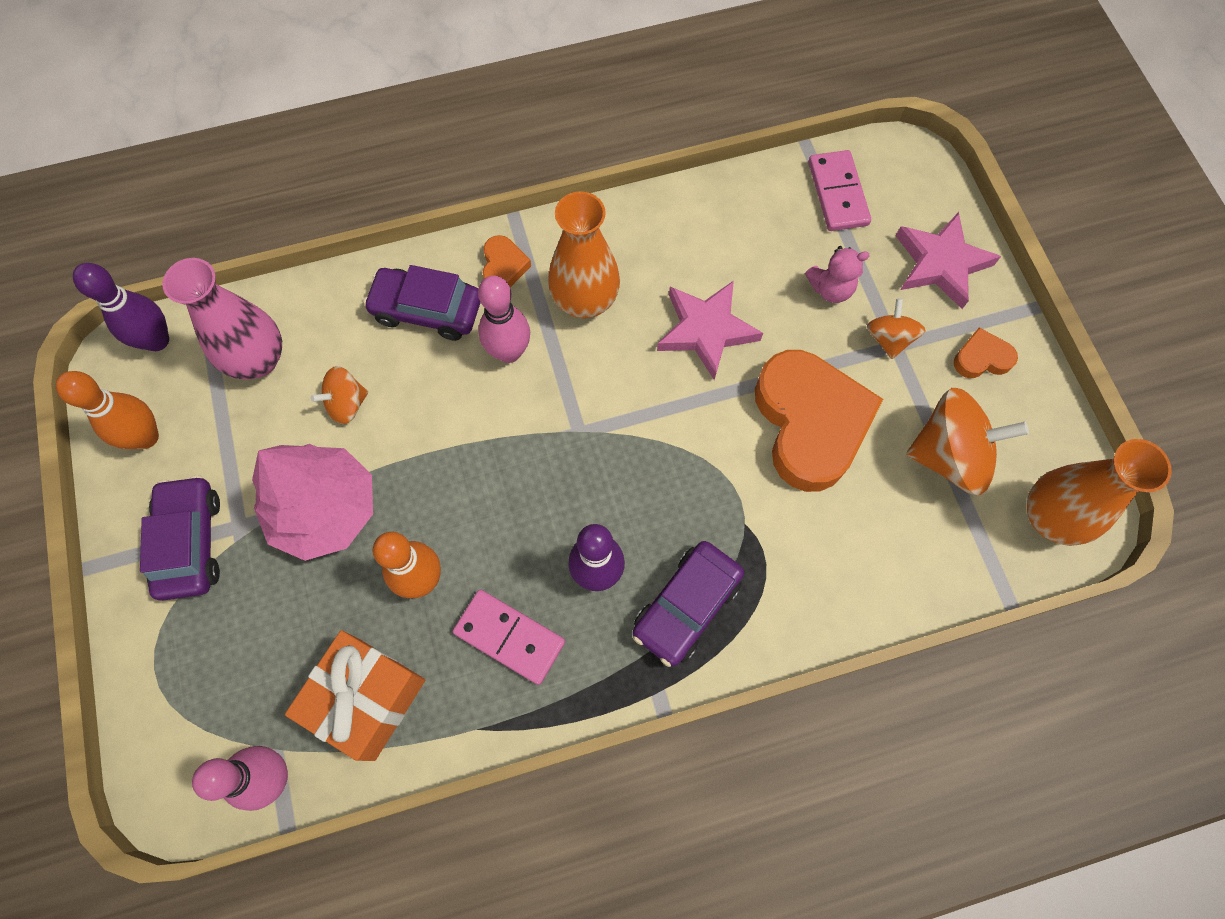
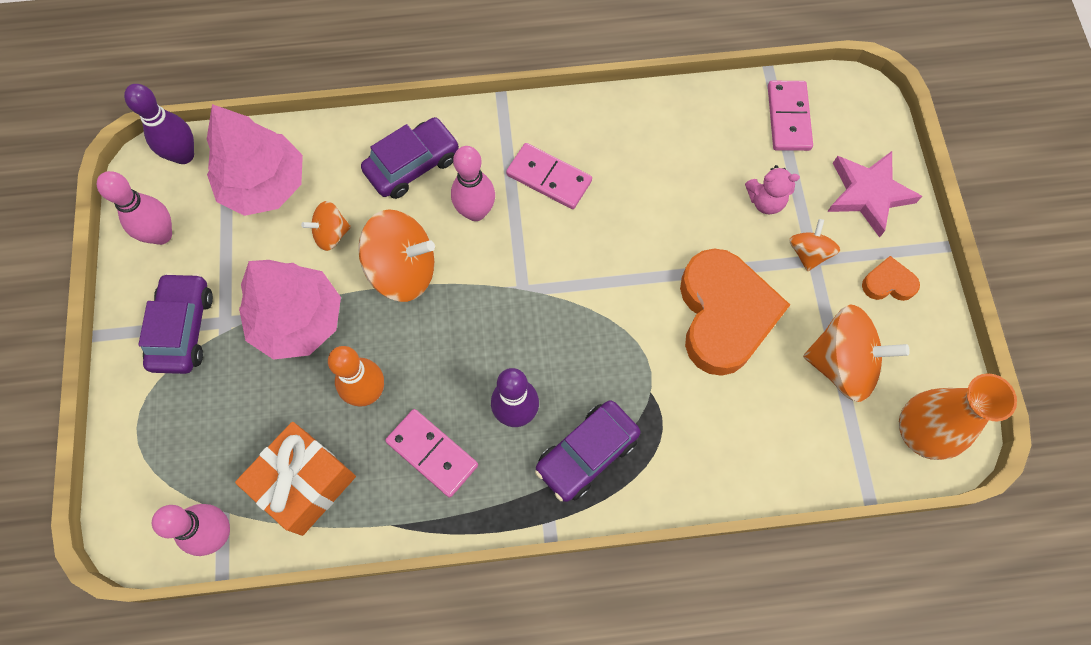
camera: 10 degrees right, 0 degrees up
(146, 437) = (161, 235): orange bowling pin -> pink bowling pin
(258, 360) = (264, 185): pink vase -> pink tree
(427, 310) = (413, 165): purple car -> purple car turned 120 degrees clockwise
(437, 431) = (403, 270): none -> orange spinning top
(504, 266) = (484, 137): orange heart -> none
(585, 301) = (549, 178): orange vase -> pink domino
(706, 330) = (648, 220): pink star -> none

